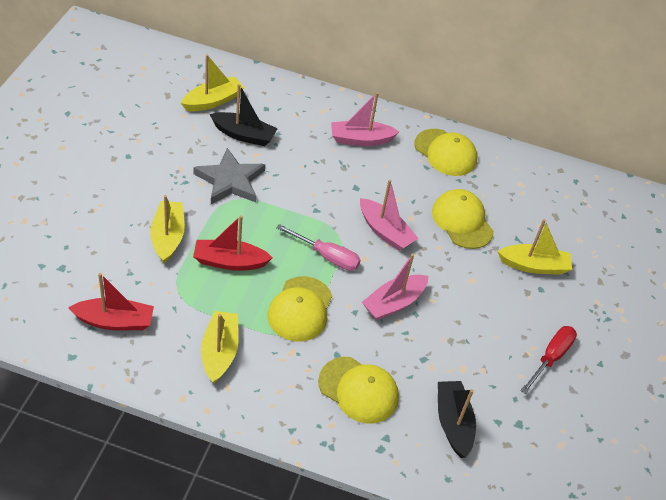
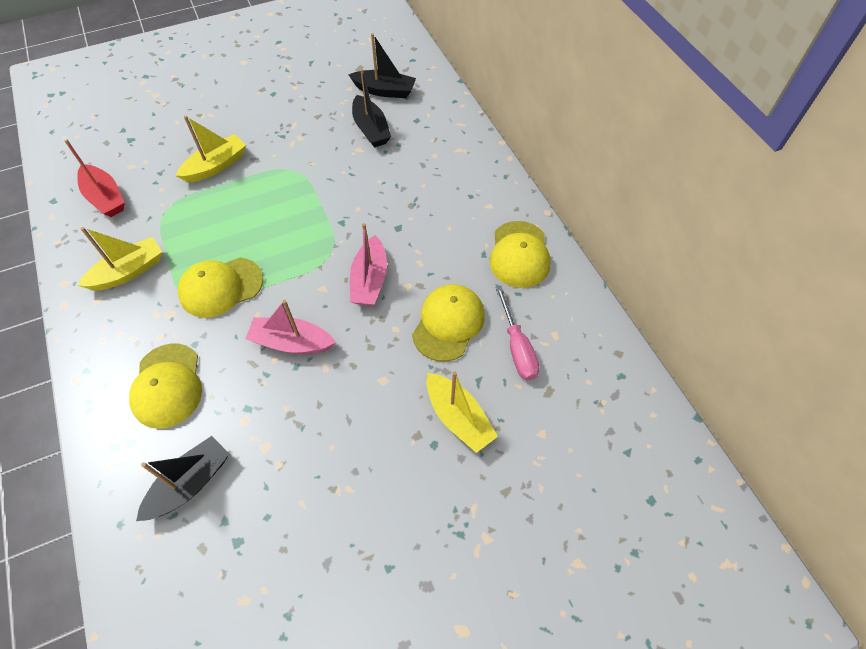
camera: 55 degrees right, 10 degrees up
(213, 101) = (384, 91): yellow boat -> black boat
(229, 262) = (227, 213): red boat -> none
(230, 181) = (312, 156): grey star -> none
(327, 256) = (297, 263): pink screwdriver -> pink screwdriver (517, 347)
(361, 139) = (458, 192): pink boat -> none
(550, 358) = (350, 514): red screwdriver -> none

